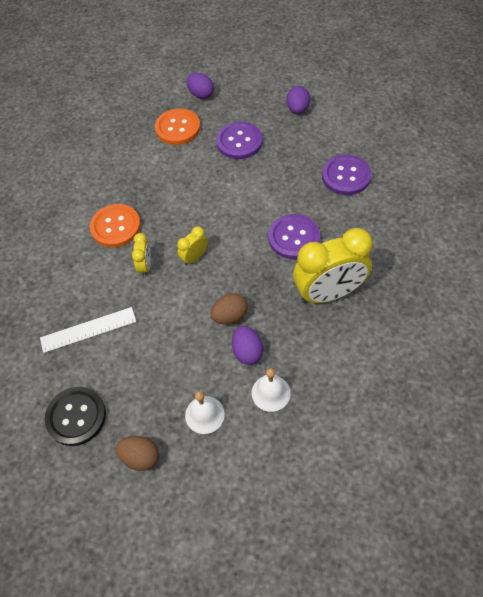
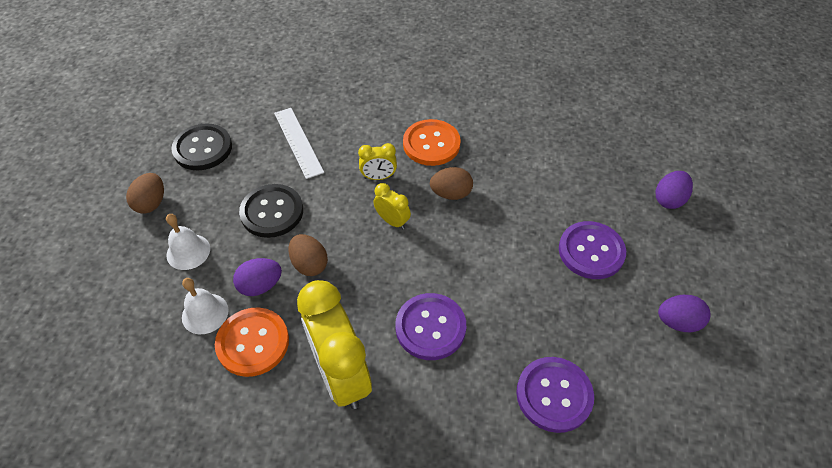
camera: 80 degrees right, 5 degrees down
(170, 347) = (272, 212): none -> black button
(173, 217) = (451, 194): none -> brown egg
(178, 128) = (598, 181): orange button -> orange button (253, 343)

